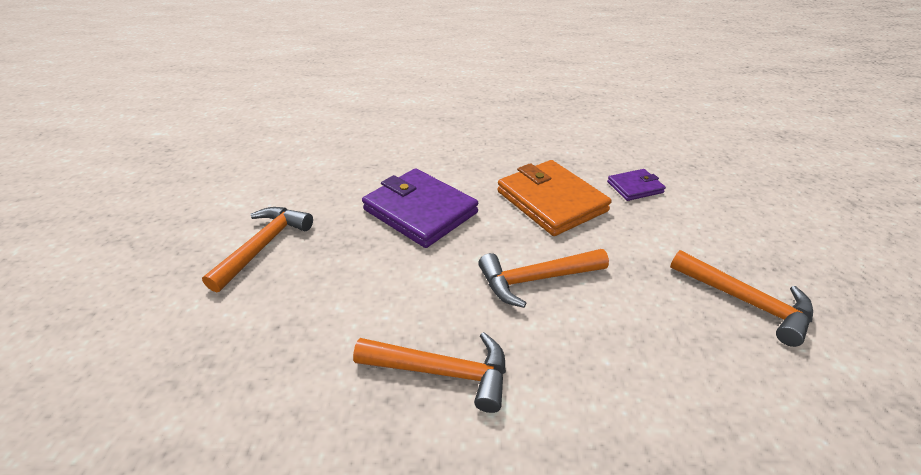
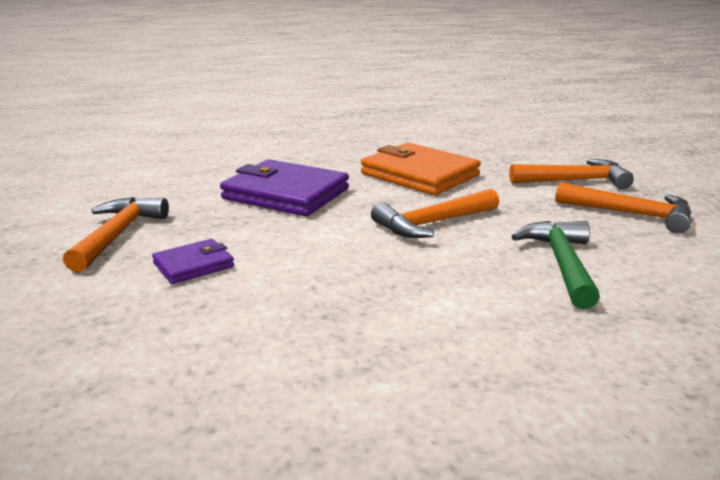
camera: 15 degrees left, 15 degrees down
(442, 372) = (372, 290): orange hammer -> orange hammer (575, 181)
(635, 187) = (496, 159): purple wallet -> purple wallet (193, 265)
(641, 370) = (561, 263): none -> green hammer

